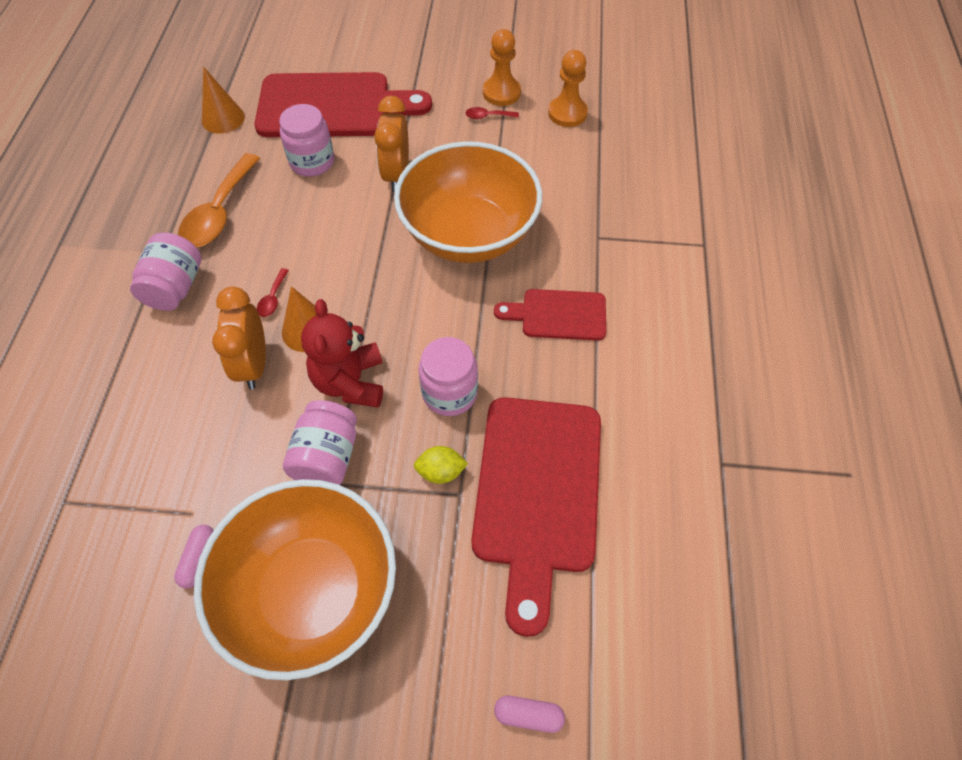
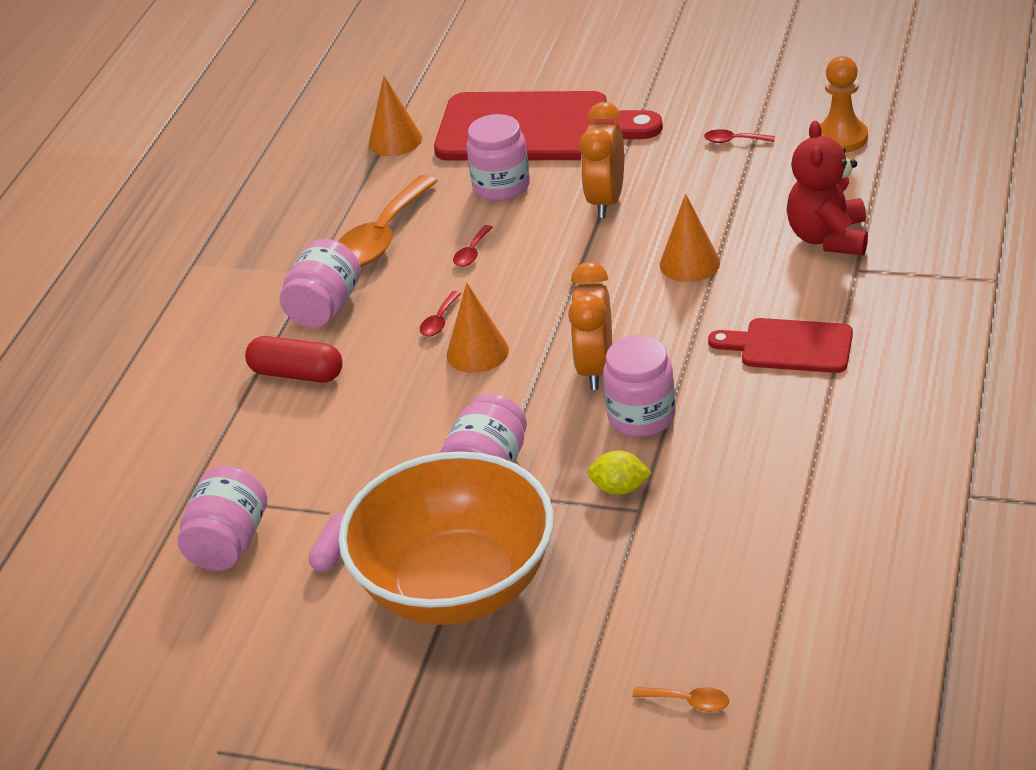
camera: 15 degrees right, 20 degrees down
(102, 555) = (229, 543): none -> pink jar
(155, 359) = (297, 374): none -> red capsule
(254, 364) = (411, 382): orange clock -> orange clock (595, 369)
(294, 228) = (472, 252): none -> red spoon
(350, 382) = (523, 402): red teddy bear -> red teddy bear (828, 238)
(469, 234) = (689, 263): orange bowl -> orange cone
(501, 93) = (756, 115): orange pawn -> none
(528, 715) = (688, 702): pink capsule -> orange spoon
(537, 493) = (733, 513): red cutting board -> none

